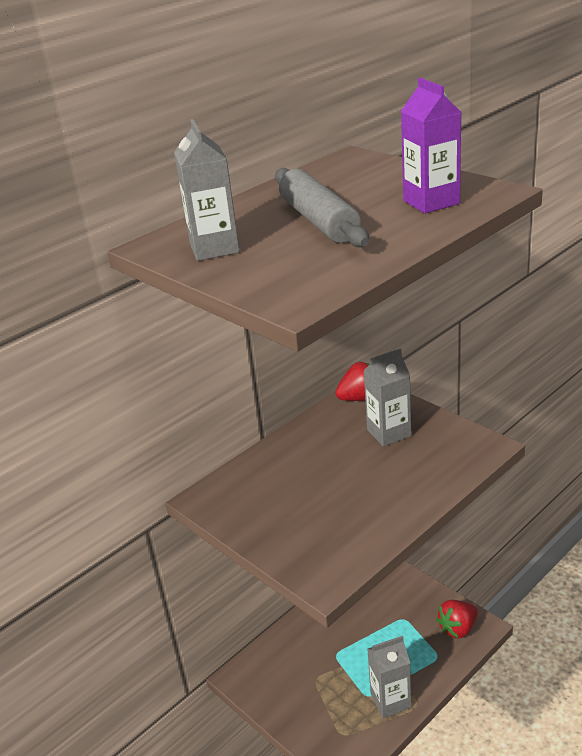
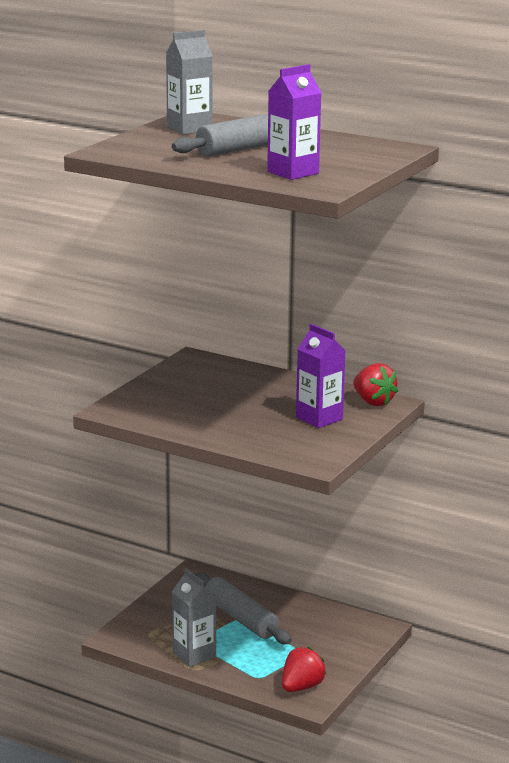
camera: 70 degrees right, 10 degrees down
(335, 653) = (241, 618): none -> grey rolling pin
(389, 433) = (319, 418): grey carton -> purple carton
(458, 629) = (301, 687): red strawberry -> red strawberry turned 90 degrees clockwise

